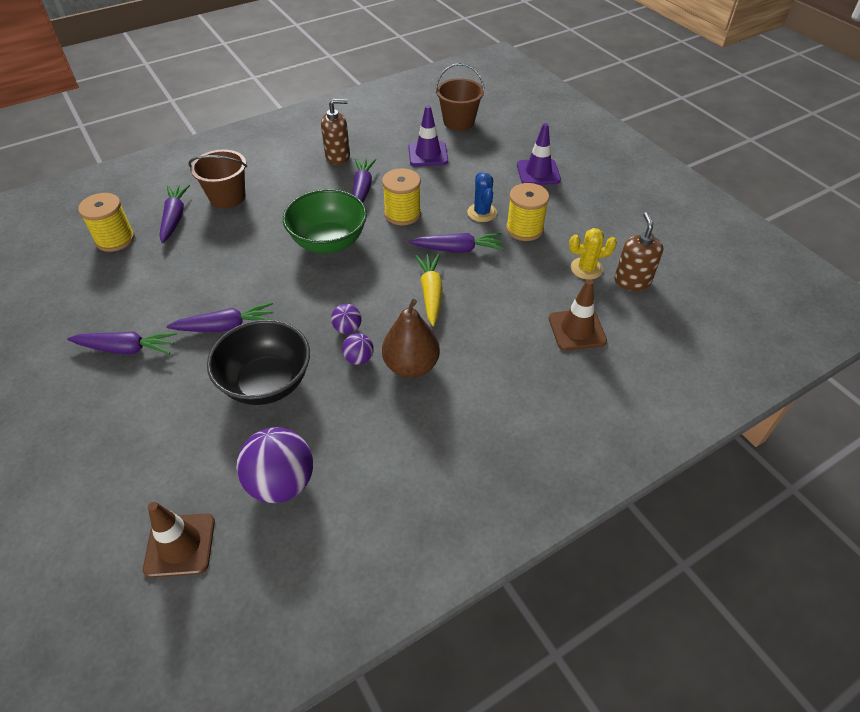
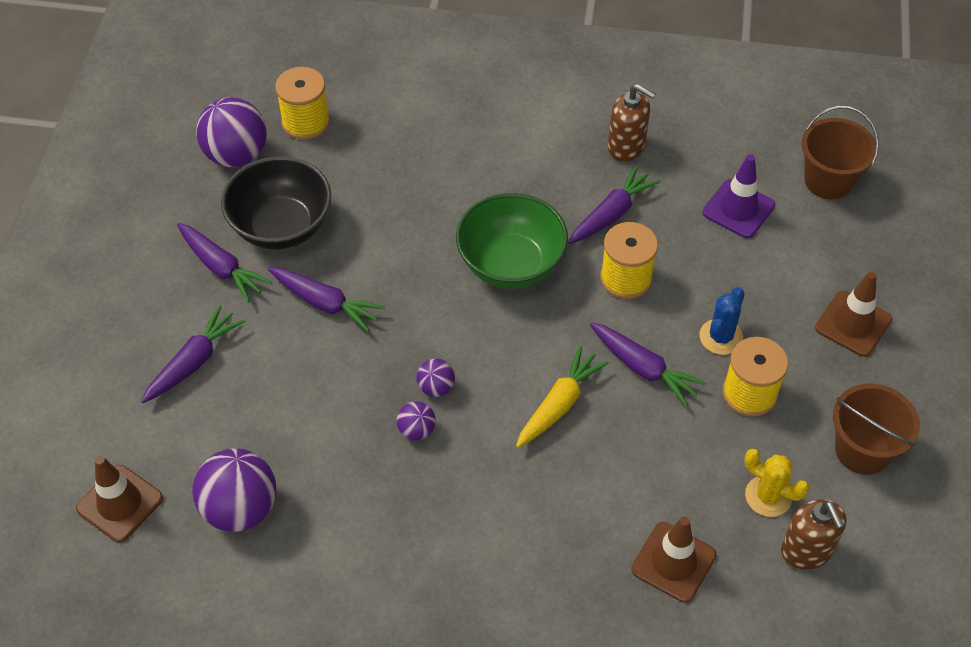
camera: 40 degrees right, 5 degrees up
(78, 281) = (236, 155): none -> purple ball
(175, 218) = (382, 129): purple carrot -> purple carrot (194, 362)
(227, 197) = (456, 133): brown bucket -> brown bucket (862, 450)
(266, 383) = (311, 395): black bowl -> black bowl (281, 227)
(411, 366) = (459, 476): brown pear -> none
(538, 172) = (853, 324): purple traffic cone -> brown traffic cone
(632, 281) = (806, 551): brown soap dispenser -> brown soap dispenser turned 120 degrees clockwise

